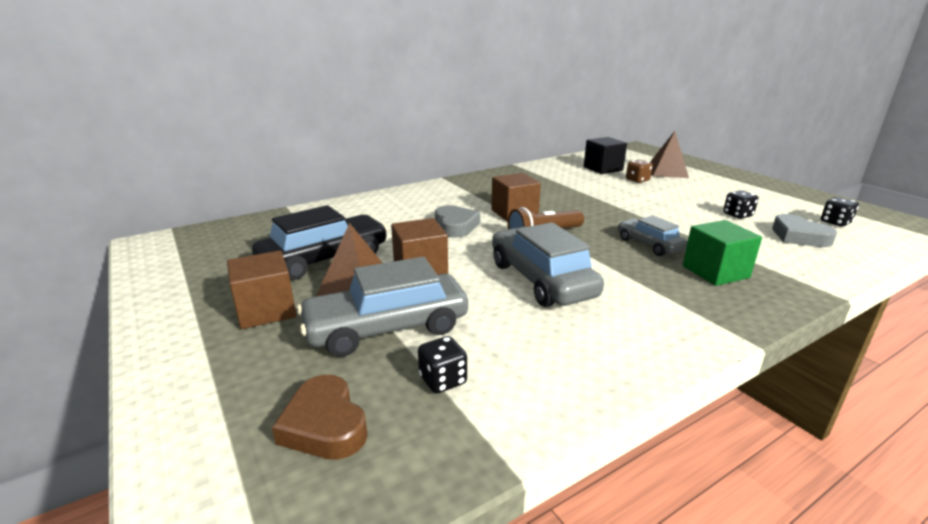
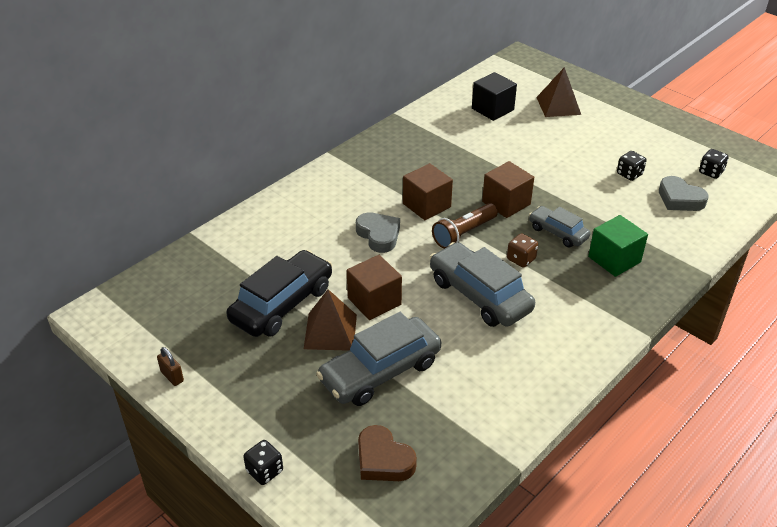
camera: 15 degrees left, 15 degrees up
(162, 297) = (172, 376): none -> brown padlock
(266, 310) = (273, 373): brown cube -> brown cube (506, 203)
(443, 380) = (443, 409): black dice -> black dice (264, 471)
(637, 180) = (531, 127): brown dice -> brown dice (521, 259)

